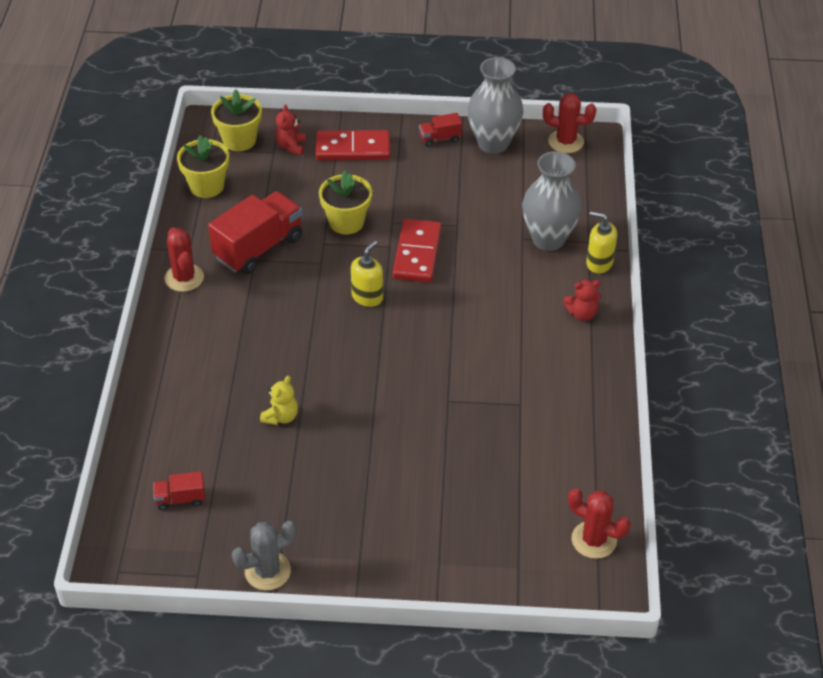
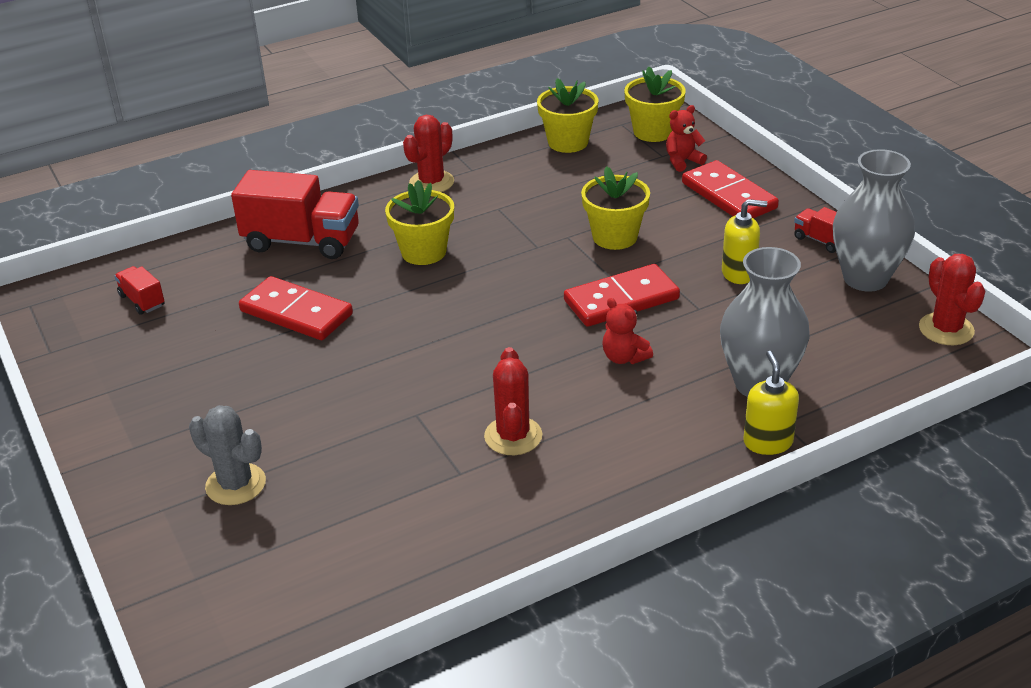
camera: 60 degrees right, 10 degrees down
(258, 248) = (517, 203): red truck -> red truck (302, 241)
(267, 571) = (80, 392): grey cactus -> grey cactus (236, 484)
(271, 320) = (423, 252): none -> yellow flower pot
(281, 417) = (296, 313): yellow teddy bear -> red domino
(367, 297) = (519, 295): yellow soap dispenser -> yellow soap dispenser (739, 273)
(582, 314) = (662, 463): red teddy bear -> red teddy bear (624, 357)
(594, 540) = (282, 630): red cactus -> red cactus (513, 436)

